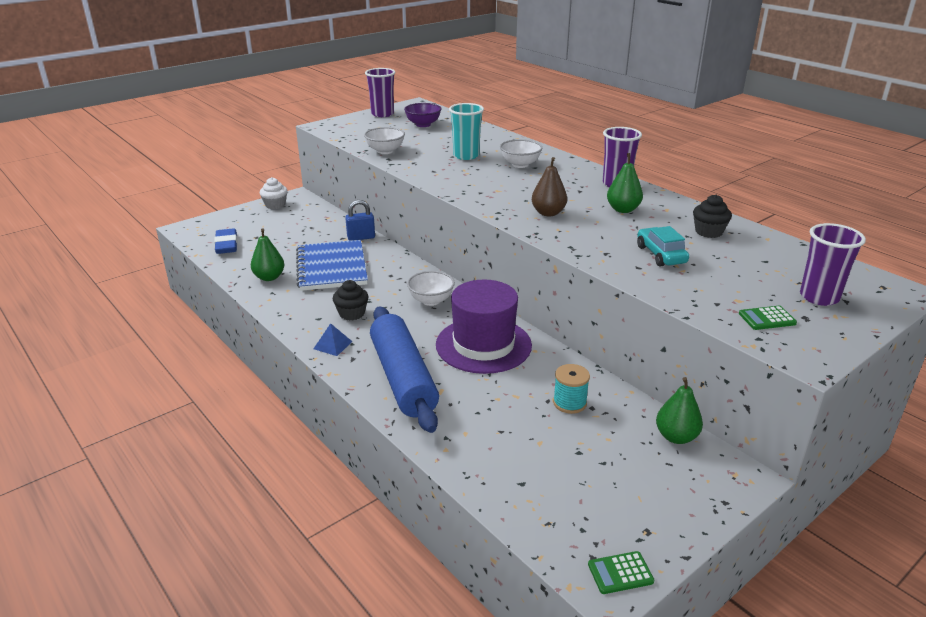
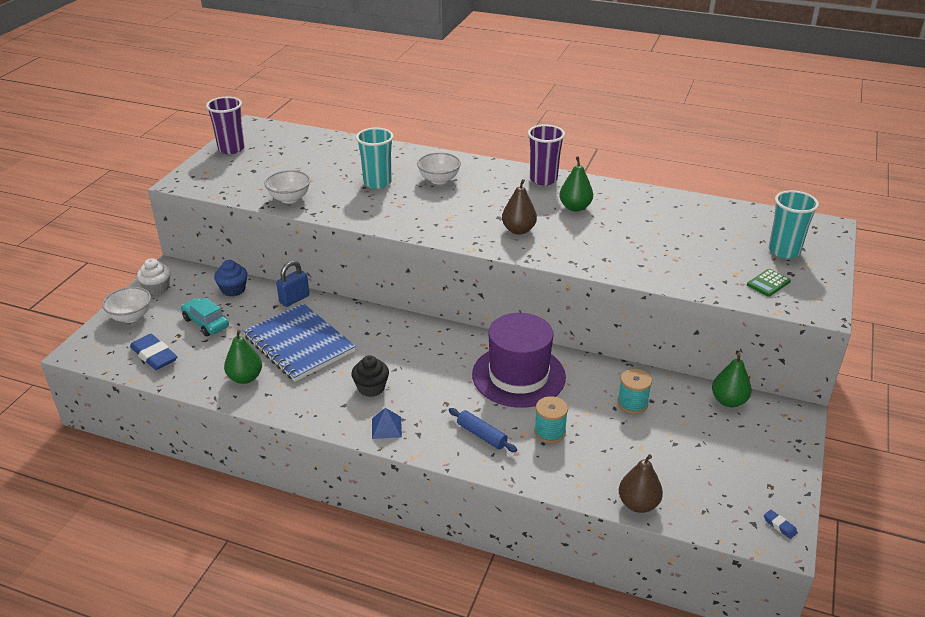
camera: 30 degrees left, 5 degrees up
(325, 219) = (233, 290): none -> blue cupcake
(403, 378) = (481, 435): blue rolling pin -> blue rolling pin, size x0.43
(423, 124) = (291, 153): purple bowl -> none
(431, 300) = (431, 347): white bowl -> white bowl (131, 317)
(465, 397) = (549, 432): none -> turquoise spool
(487, 488) = (638, 504): none -> brown pear
(620, 573) = (779, 526): green calculator -> blue eraser
(660, 255) = (646, 247): turquoise car -> turquoise car (206, 323)
(708, 232) = (659, 211): black cupcake -> none
(819, 297) = (784, 251): purple cup -> turquoise cup

